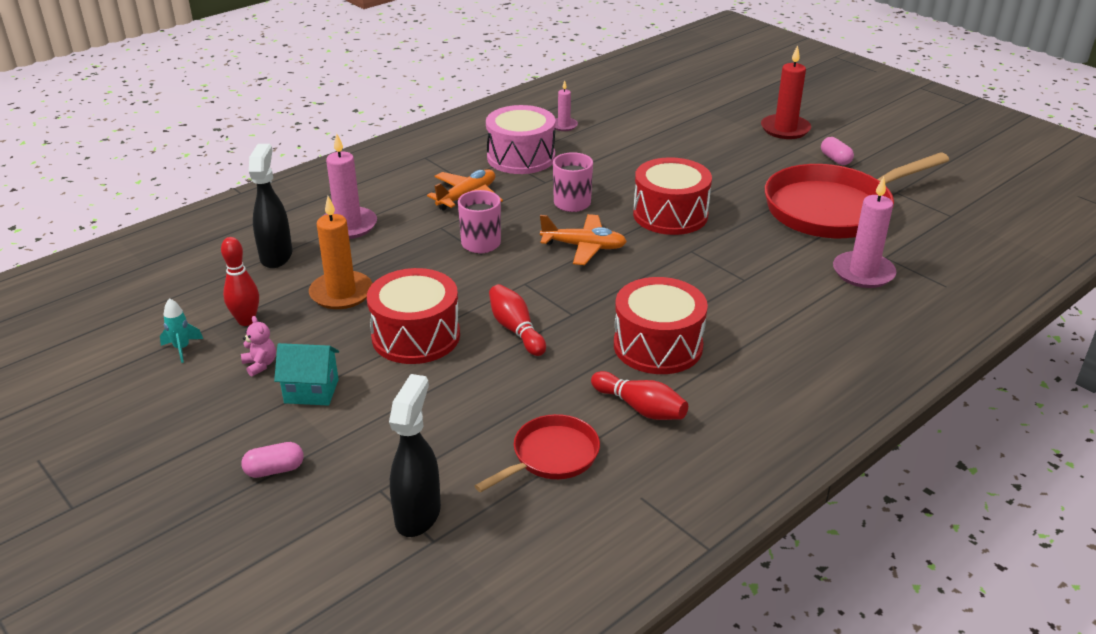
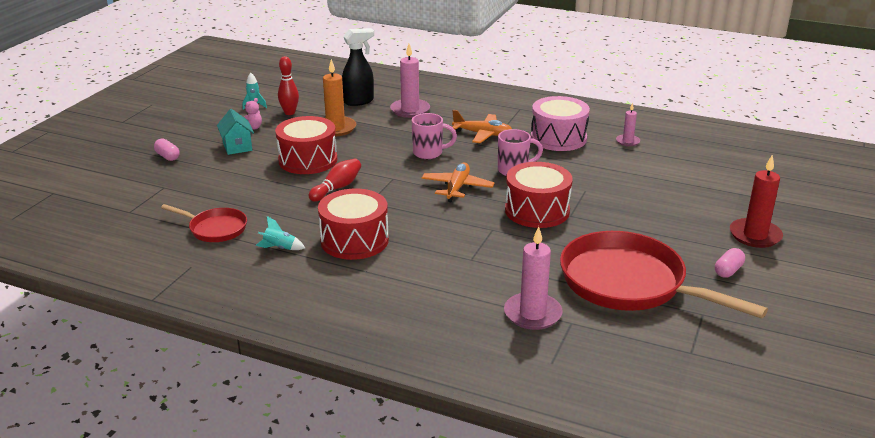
camera: 65 degrees right, 5 degrees down
(418, 514) = (148, 202): black spray bottle -> none
(584, 247) = (457, 188): orange plane -> orange plane turned 150 degrees counterclockwise
(640, 408) = (280, 248): red bowling pin -> turquoise rocket

